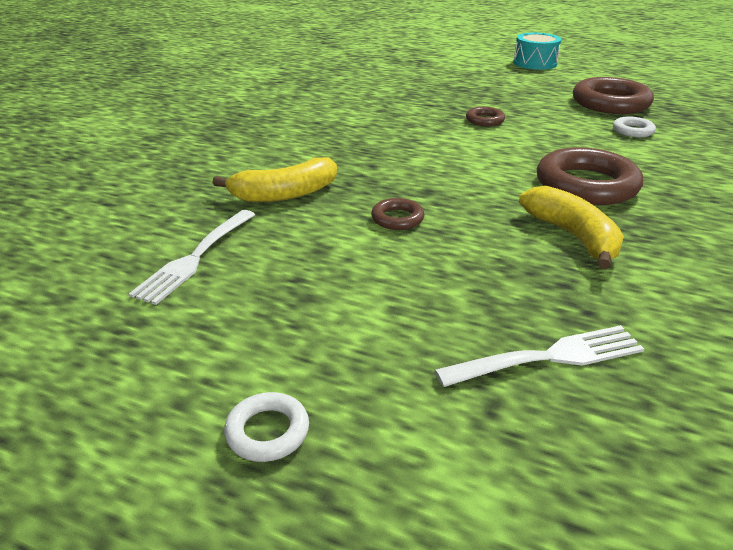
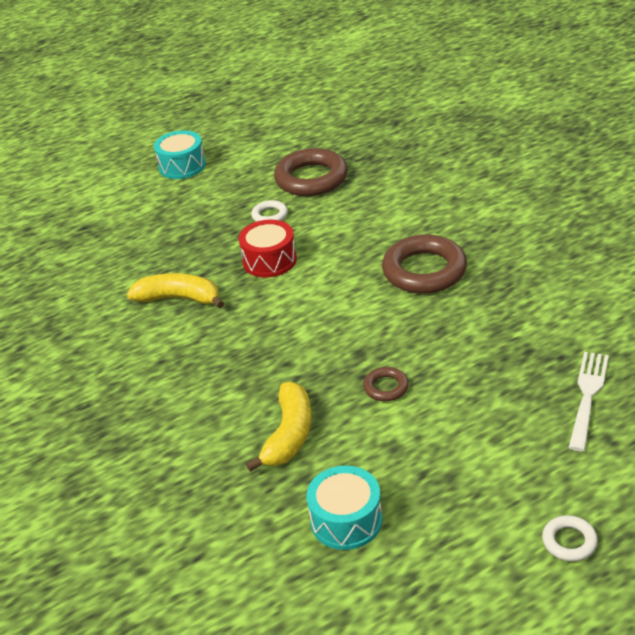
camera: 50 degrees left, 5 degrees up
(196, 257) = (346, 520): white fork -> turquoise drum
(484, 120) = (269, 260): brown ring -> red drum
(573, 236) = (481, 316): yellow banana -> yellow banana (179, 298)
(633, 131) = (369, 199): white ring -> white ring (270, 215)

